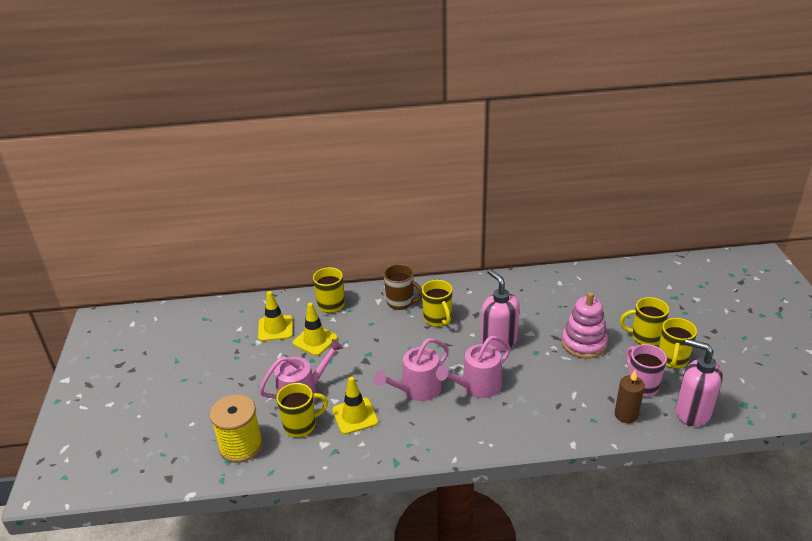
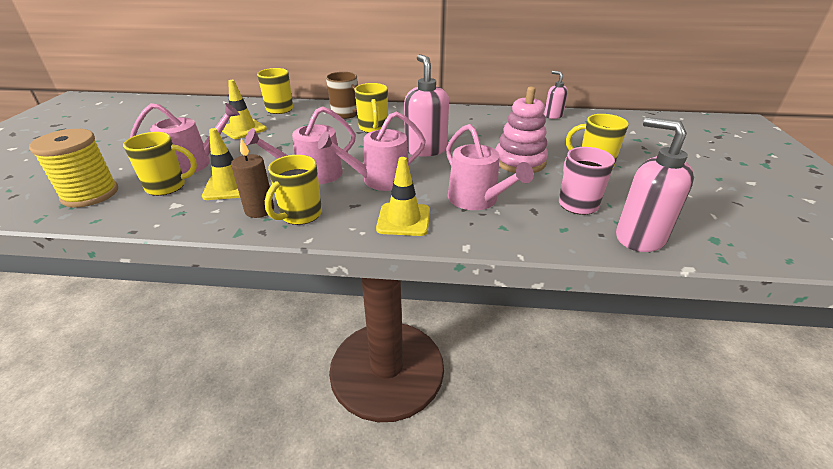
camera: 10 degrees right, 0 degrees up
(275, 328) = (215, 118): yellow traffic cone -> yellow traffic cone (403, 220)
(564, 395) = (477, 200): none -> pink watering can
(595, 274) = (553, 116): none -> pink soap dispenser
(626, 415) = (548, 228): brown candle -> brown candle (259, 210)
(672, 360) = (622, 186): yellow mug -> yellow mug (300, 215)

